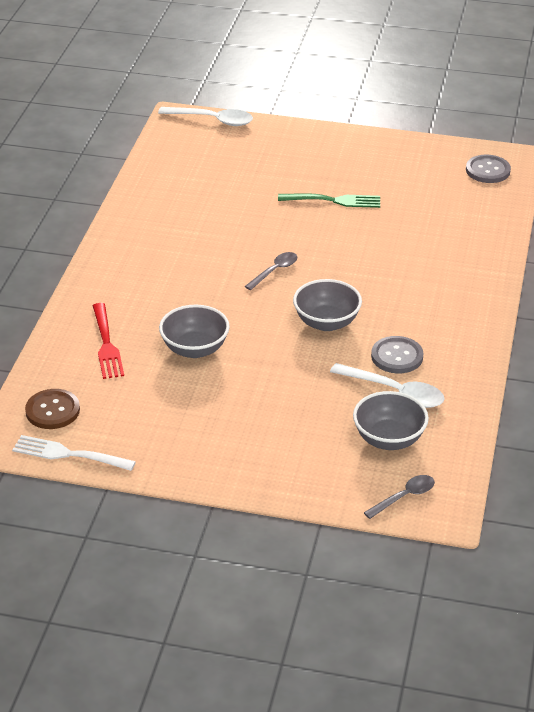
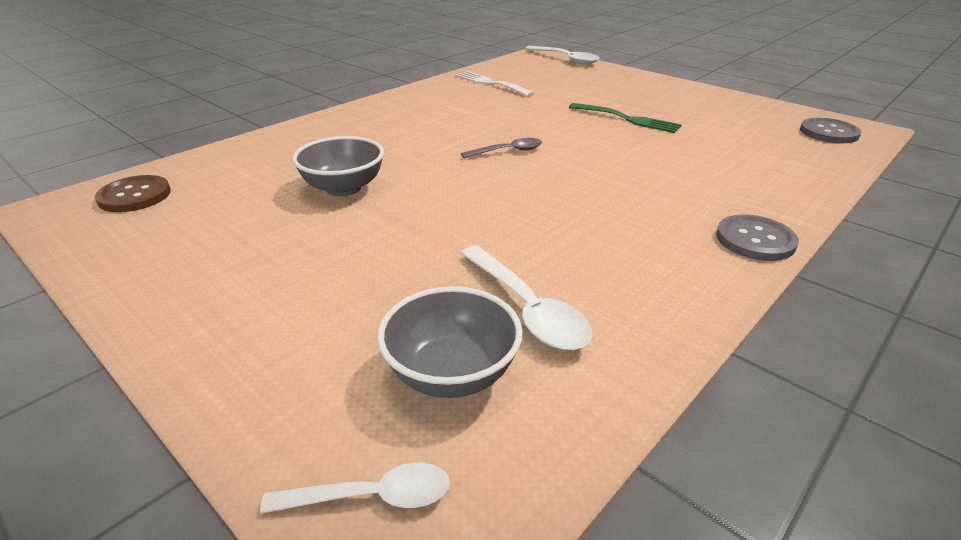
camera: 30 degrees right, 5 degrees down
(69, 454) = (74, 238): white fork -> white fork (491, 83)
(106, 344) = (271, 161): red fork -> none
(326, 322) = (515, 206): grey bowl -> none
(397, 356) = (571, 266): grey button -> grey button (755, 240)
(404, 497) = (371, 496): grey spoon -> white spoon

